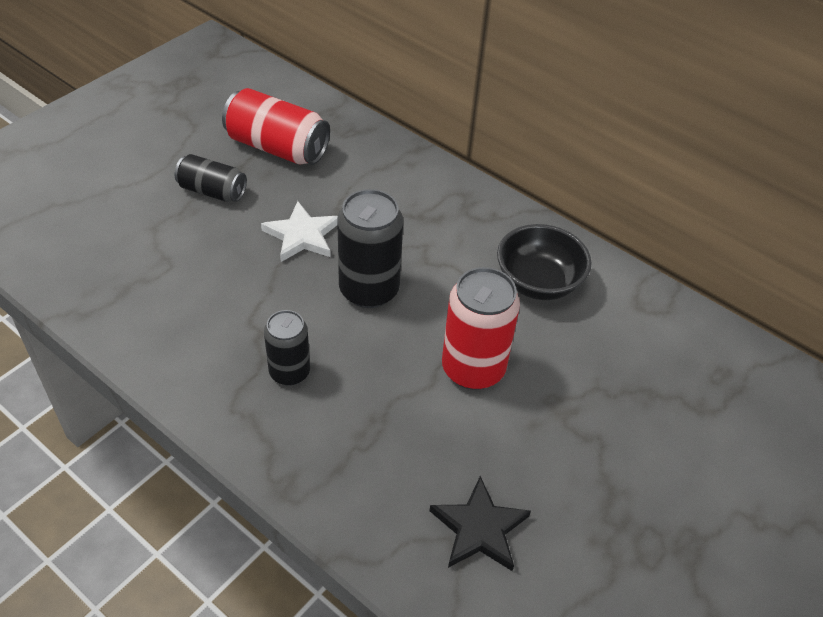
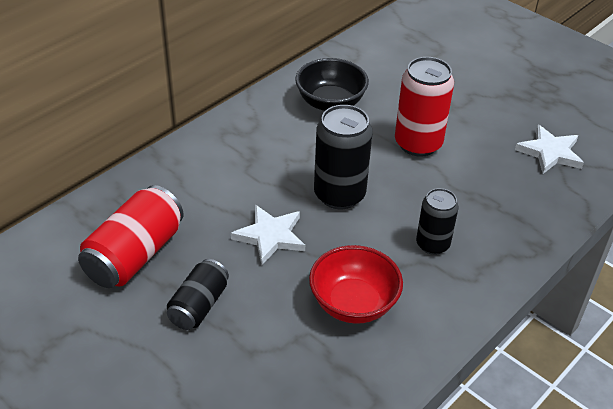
camera: 85 degrees left, 5 degrees down
(205, 299) = (353, 304): none -> red bowl
(479, 528) = (550, 152): black star -> white star

